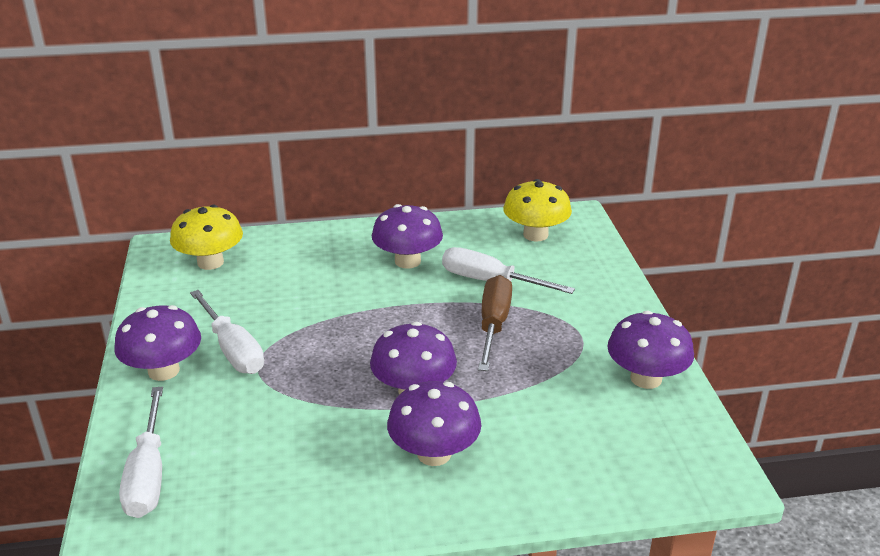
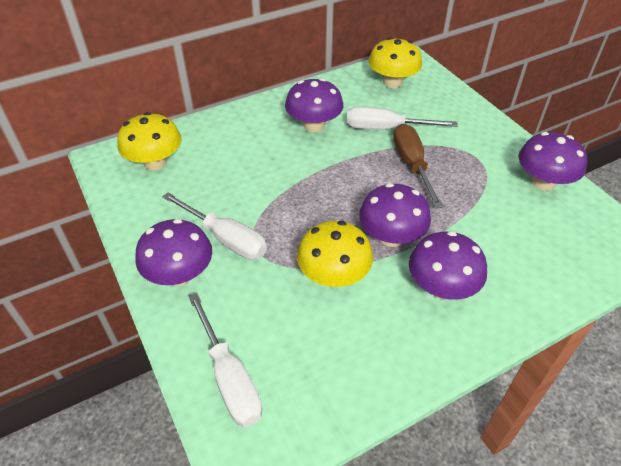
camera: 20 degrees left, 15 degrees up
(321, 412) = (333, 276): none -> yellow mushroom

